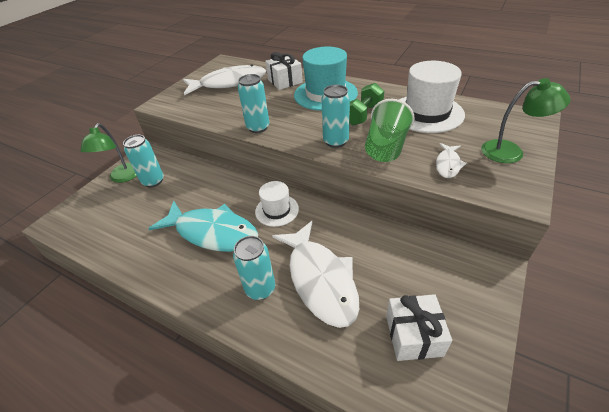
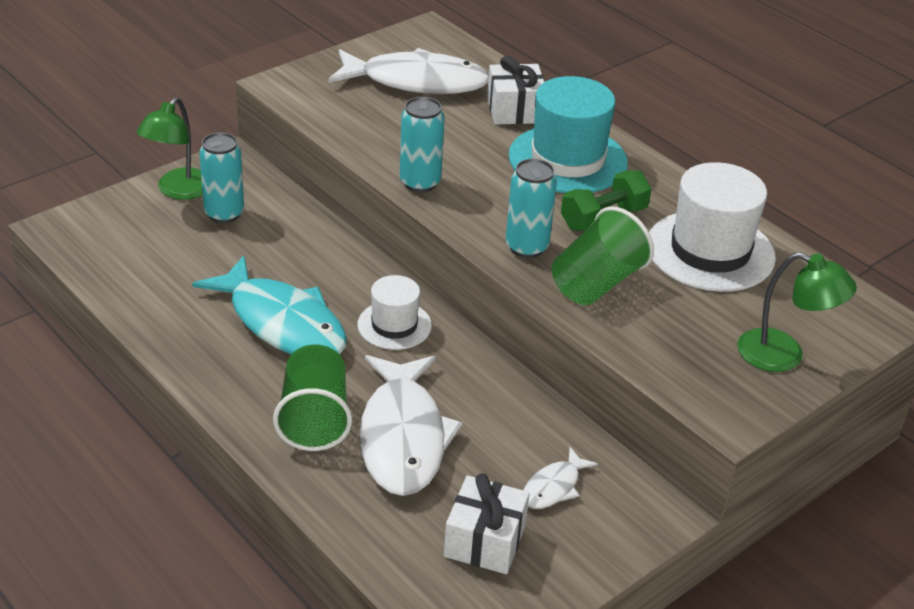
camera: 15 degrees right, 5 degrees down
(260, 289) = (314, 419): turquoise can -> green cup
(448, 164) = (668, 340): white fish -> white fish (553, 487)

